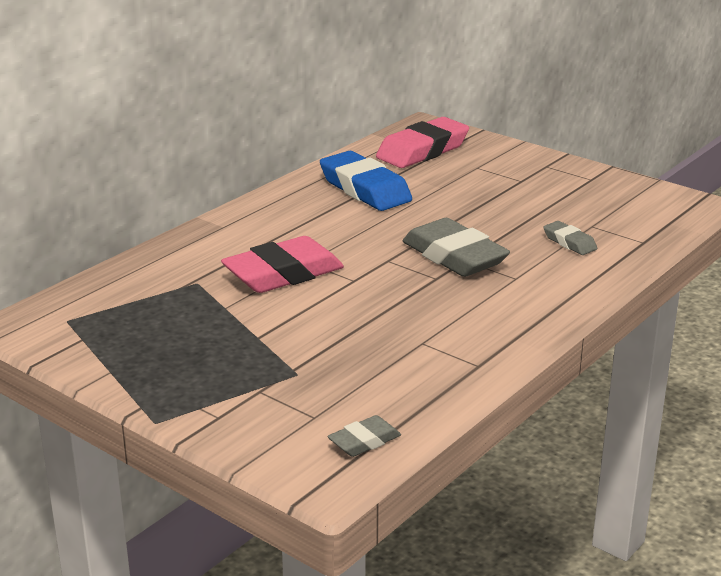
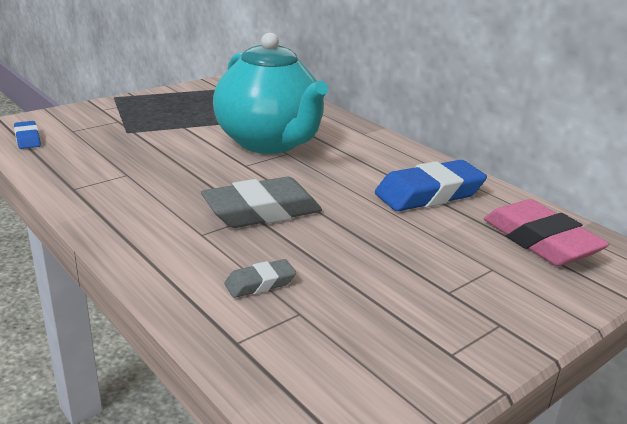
camera: 100 degrees right, 0 degrees up
(283, 274) = (270, 142): pink eraser -> turquoise teapot
(364, 441) = (28, 139): grey eraser -> blue eraser

